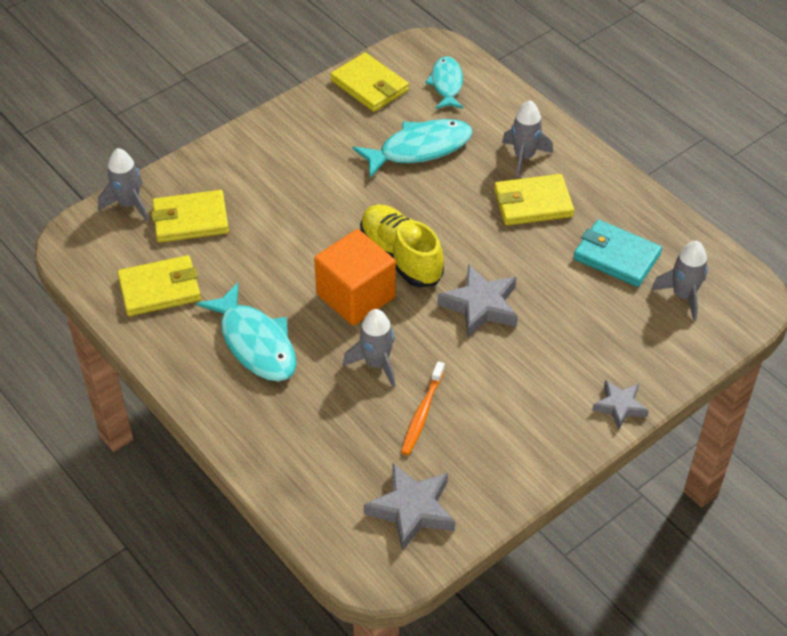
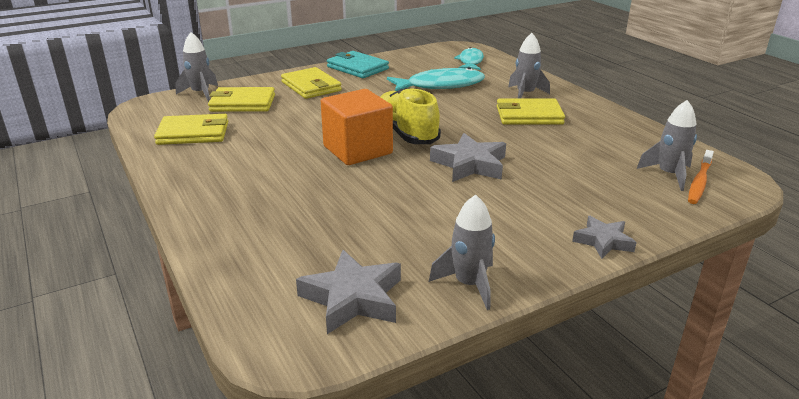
camera: 10 degrees right, 20 degrees down
(255, 343) = (254, 168): turquoise fish -> none
(369, 86) = (412, 59): yellow wallet -> yellow wallet (311, 86)
(376, 364) = (359, 190): grey rocket -> grey rocket (469, 284)
(422, 413) = (391, 226): orange toothbrush -> orange toothbrush (699, 182)
(616, 256) = (602, 147): turquoise wallet -> turquoise wallet (357, 68)

